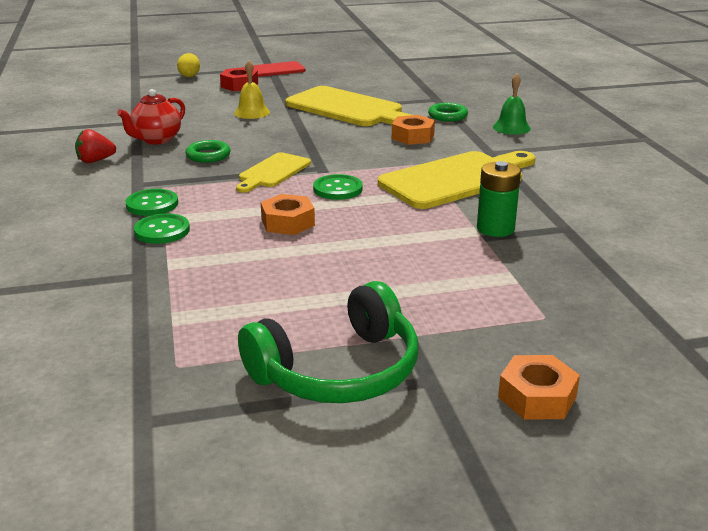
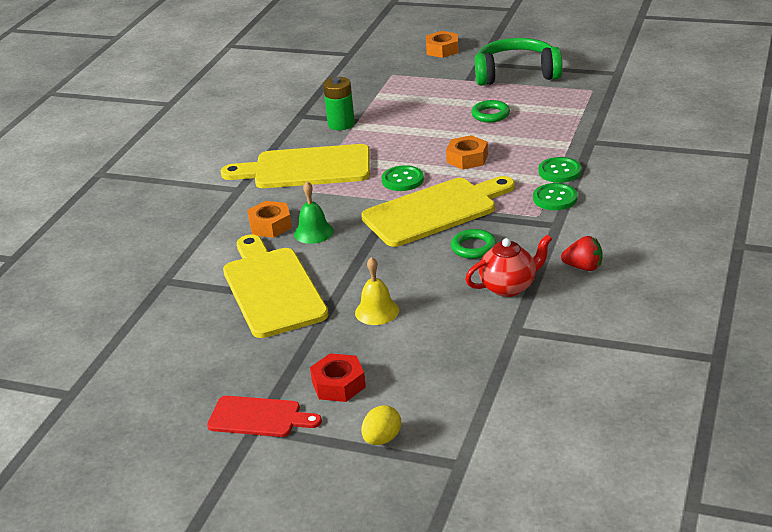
camera: 145 degrees left, 5 degrees up
(273, 172) = (434, 211): yellow cutting board -> yellow cutting board, size x1.78
(447, 116) = (197, 248): green ring -> green ring (490, 114)
(511, 127) = (172, 215): green bell -> green bell (313, 232)

